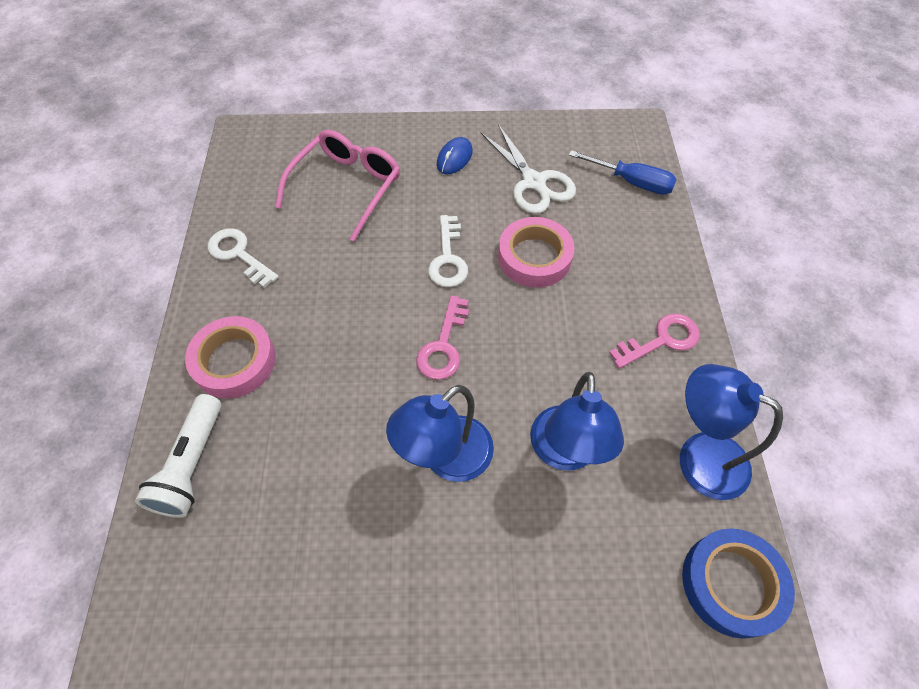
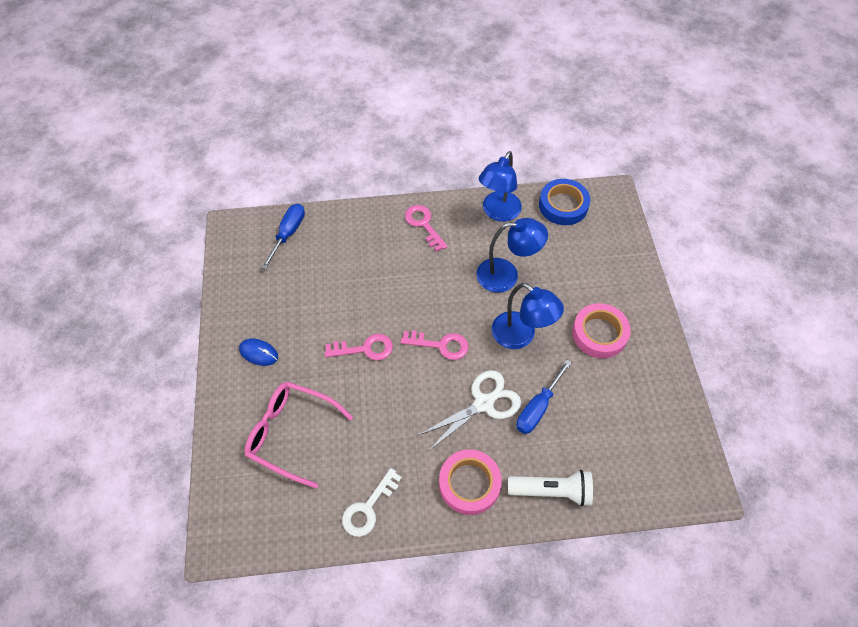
camera: 95 degrees left, 0 degrees up
(321, 466) = (538, 407): none -> blue screwdriver
(448, 258) = (365, 349): white key -> pink key
(534, 182) = (288, 295): white scissors -> white scissors (484, 403)
(534, 257) = (361, 293): pink tape -> pink tape (599, 333)

